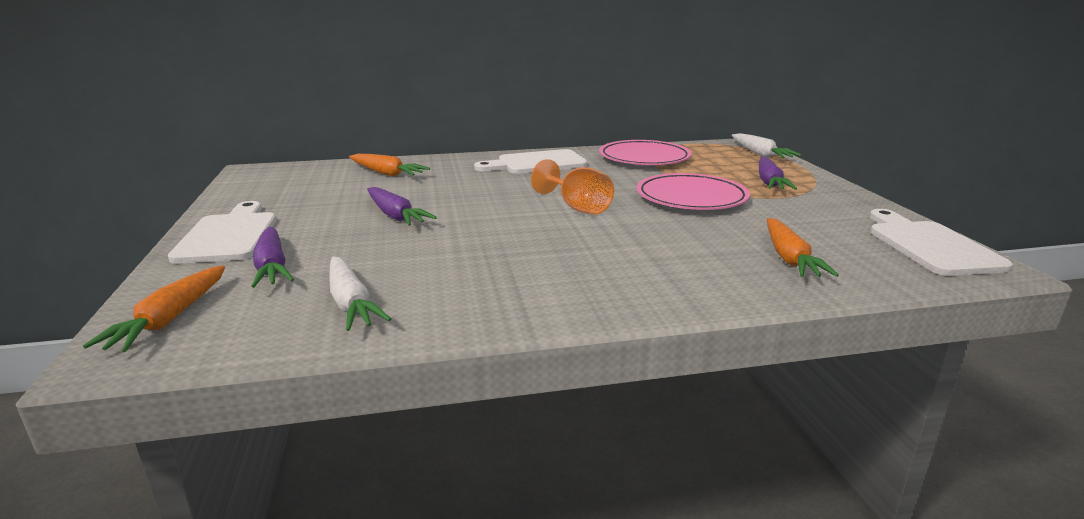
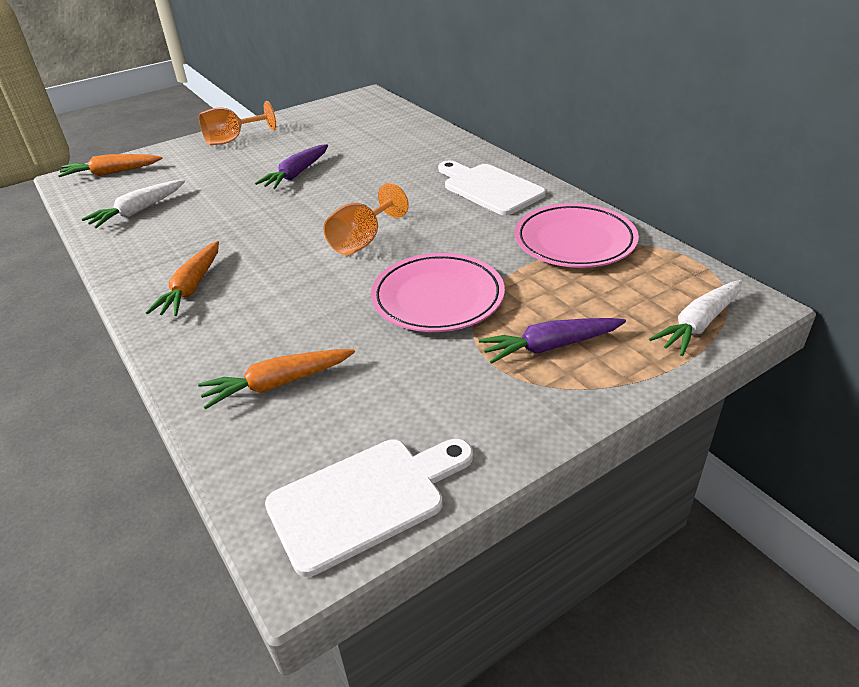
camera: 70 degrees right, 15 degrees up
(229, 235) = (232, 140): white cutting board -> orange goblet
(272, 267) = (186, 170): purple carrot -> none
(387, 173) = (397, 138): orange carrot -> orange carrot (192, 287)

